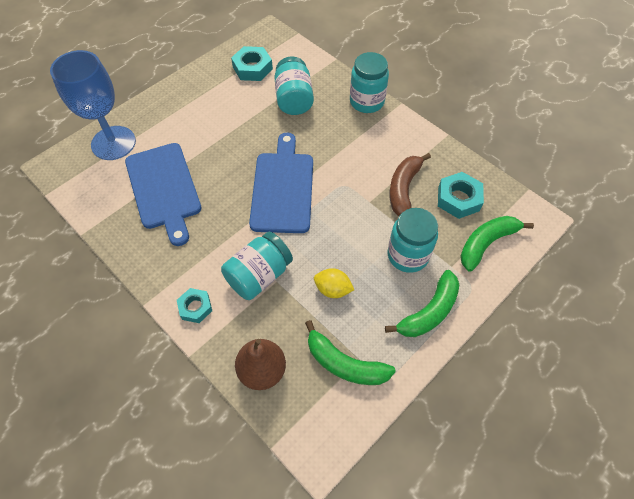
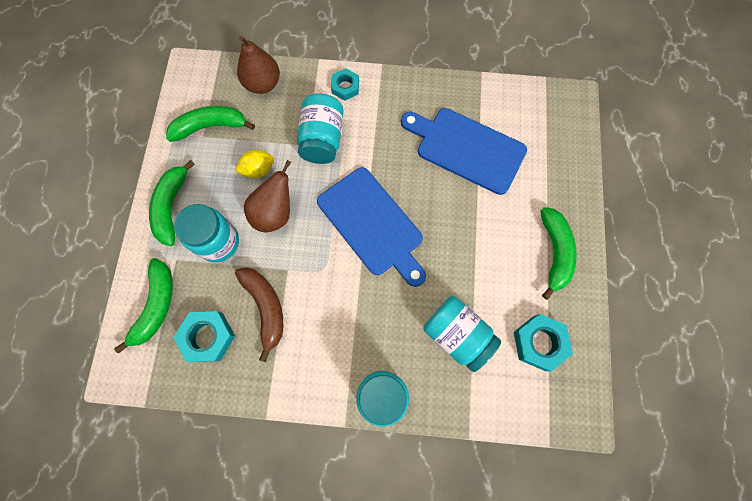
camera: 140 degrees right, 15 degrees up
(113, 143) = (556, 154): blue goblet -> none
(189, 97) = (554, 252): none -> green banana
(347, 245) = (275, 213): none -> brown pear

